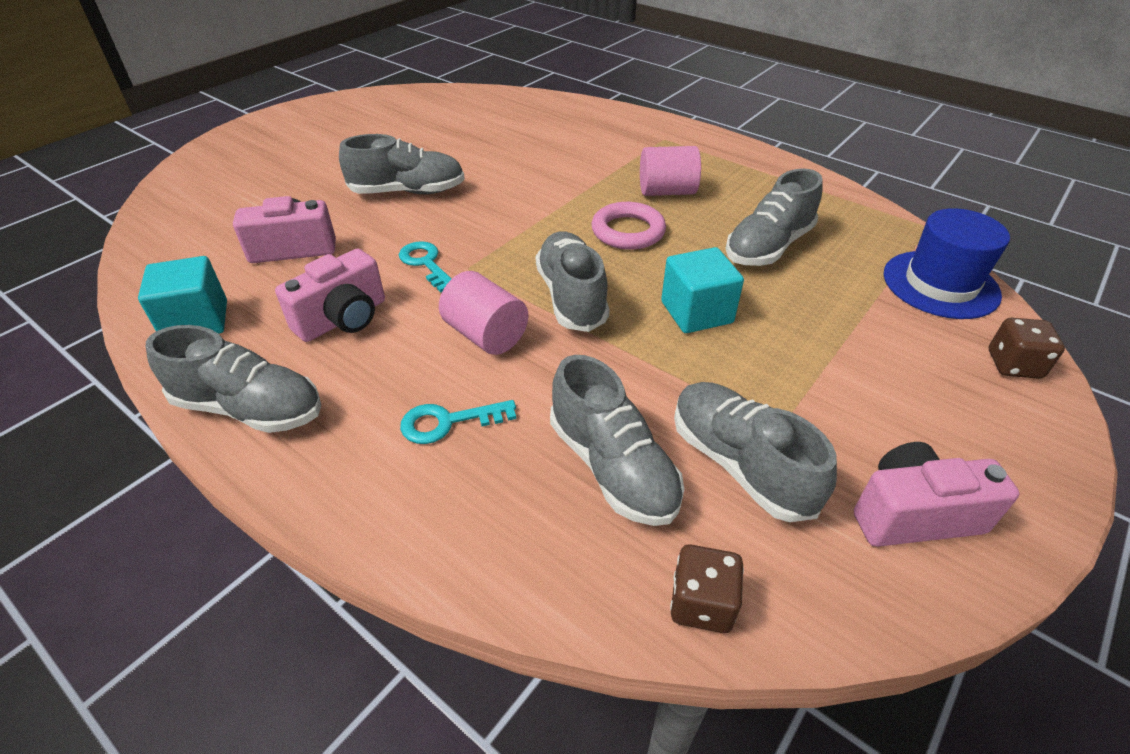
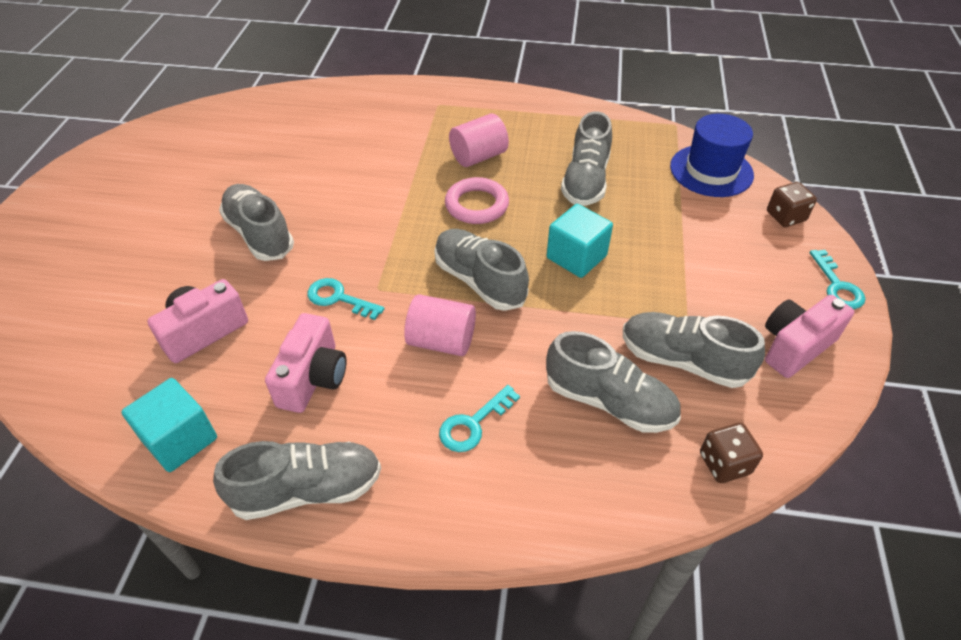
camera: 30 degrees left, 5 degrees up
(408, 191) = (259, 234): grey shoe -> grey shoe turned 90 degrees counterclockwise
(1037, 471) = (837, 286): none -> turquoise key

